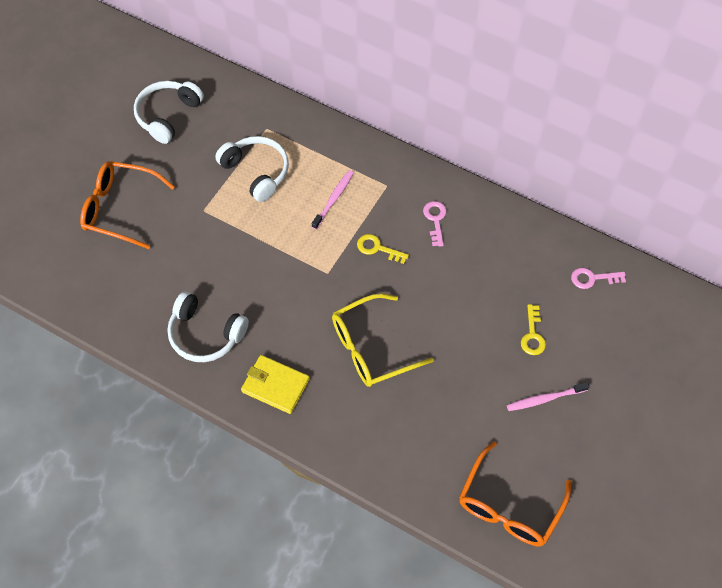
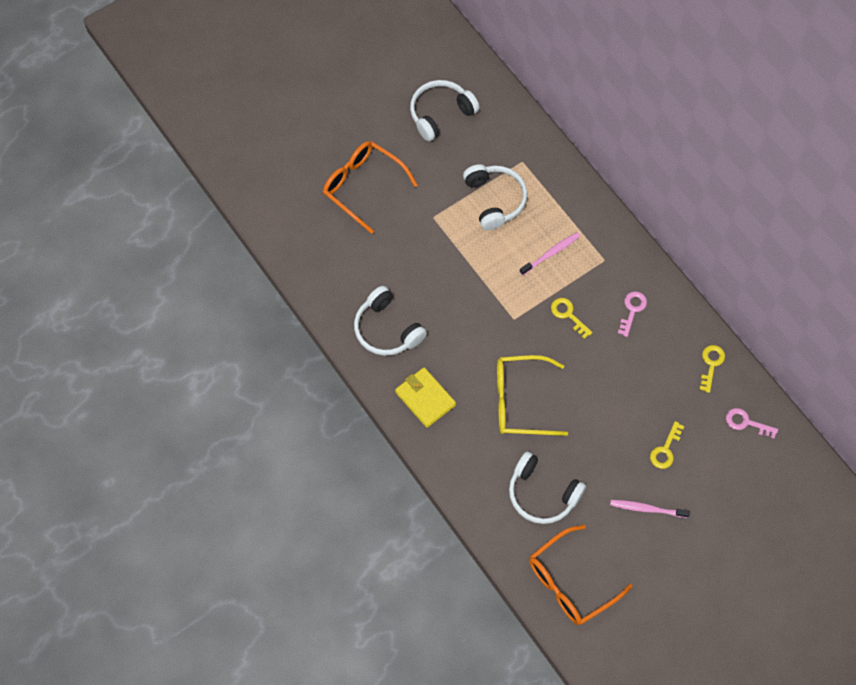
camera: 25 degrees right, 5 degrees up
(437, 429) = (542, 494): none -> white headphones
(533, 239) = (711, 364): none -> yellow key

